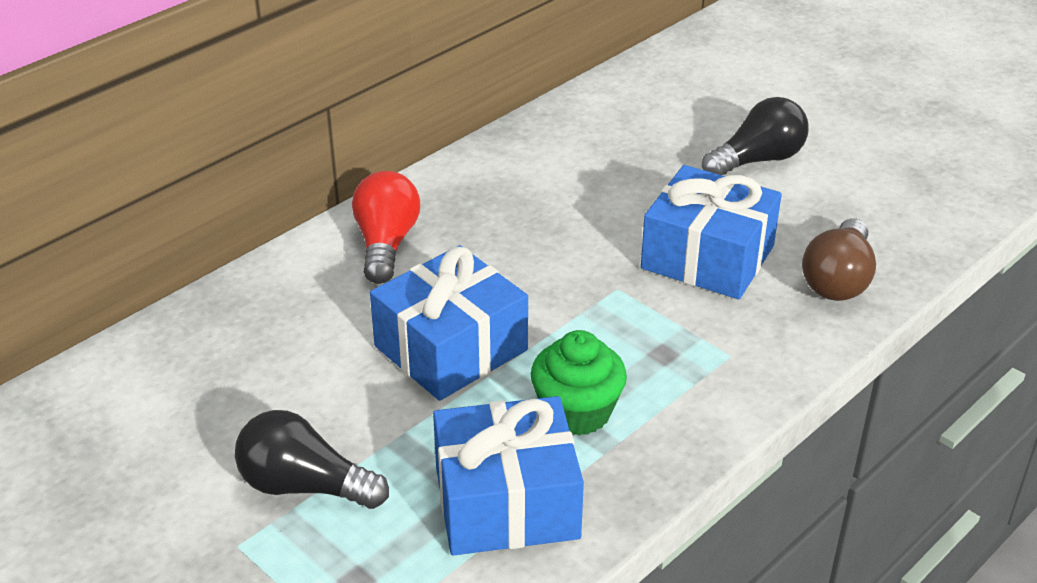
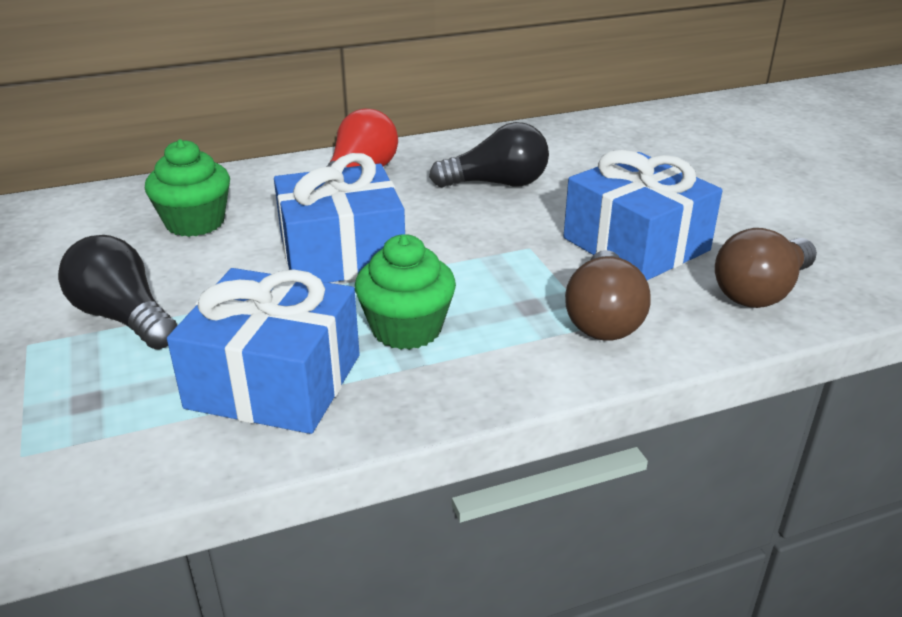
camera: 25 degrees right, 5 degrees down
(268, 355) = (195, 222): none -> green cupcake
(731, 347) = (603, 318): none -> brown light bulb
(757, 160) = (742, 186): black light bulb -> black light bulb (497, 184)

